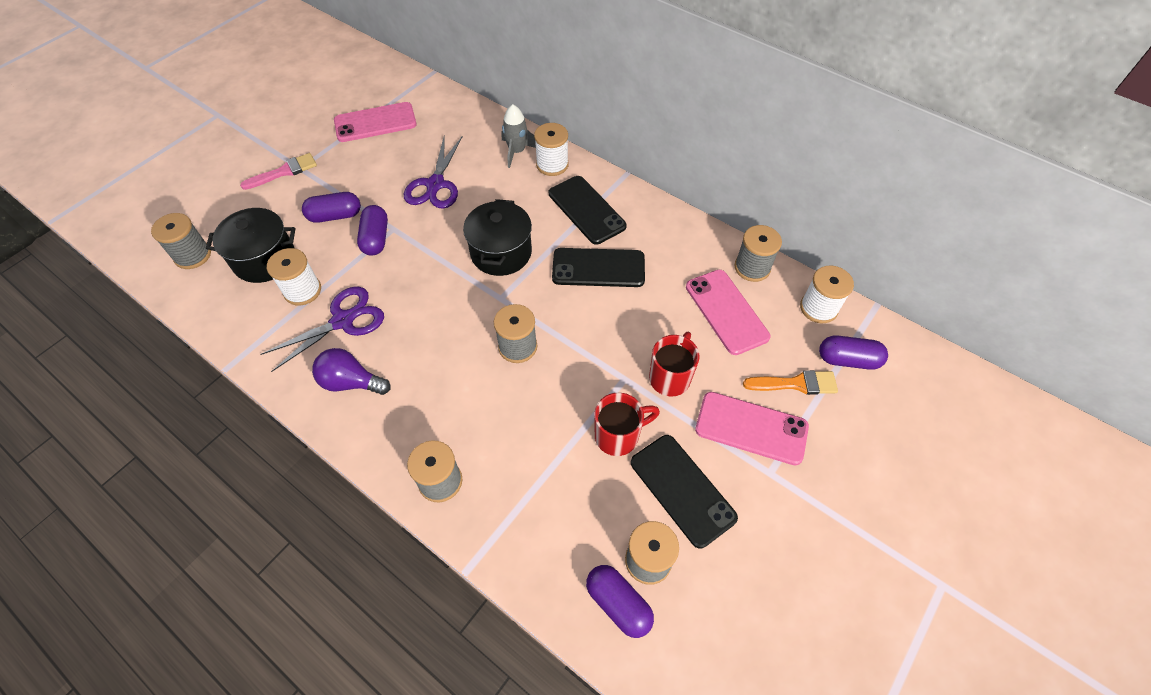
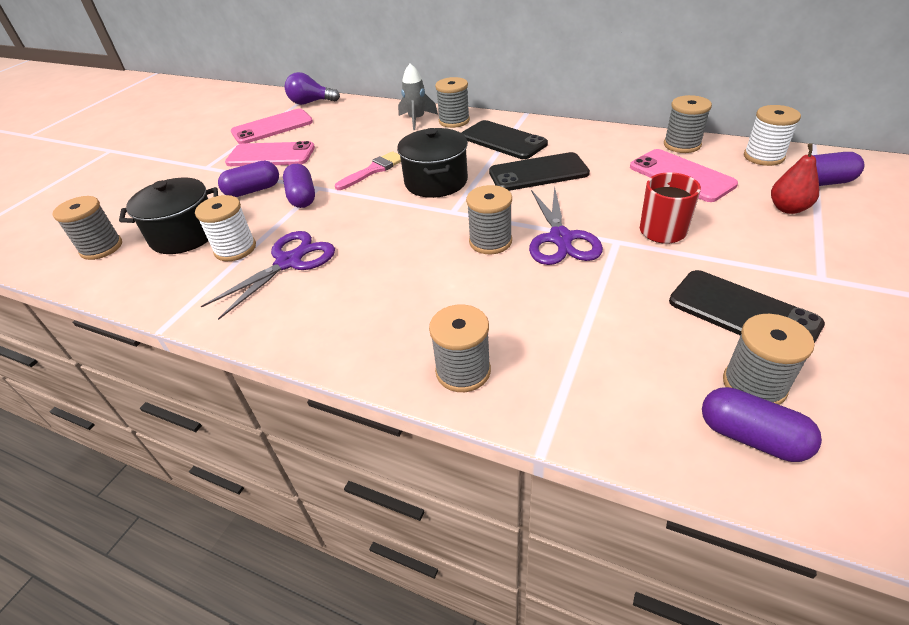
camera: 10 degrees left, 15 degrees down
(284, 172) = (189, 172): pink brush -> pink brush (373, 170)
(351, 382) = (317, 308): purple light bulb -> purple light bulb (311, 102)
(435, 185) = (348, 152): purple scissors -> purple scissors (561, 239)
(552, 165) = (454, 121): white spool -> grey spool
(618, 435) = (642, 285): red mug -> none
(751, 428) = (773, 249): pink phone -> pink phone (271, 155)
(796, 384) = (788, 208): orange brush -> red pear

